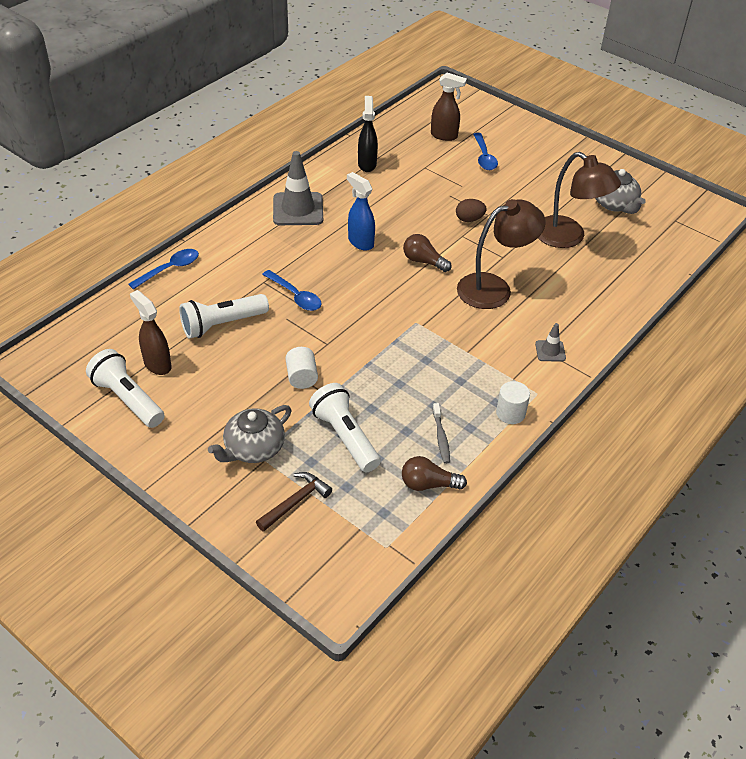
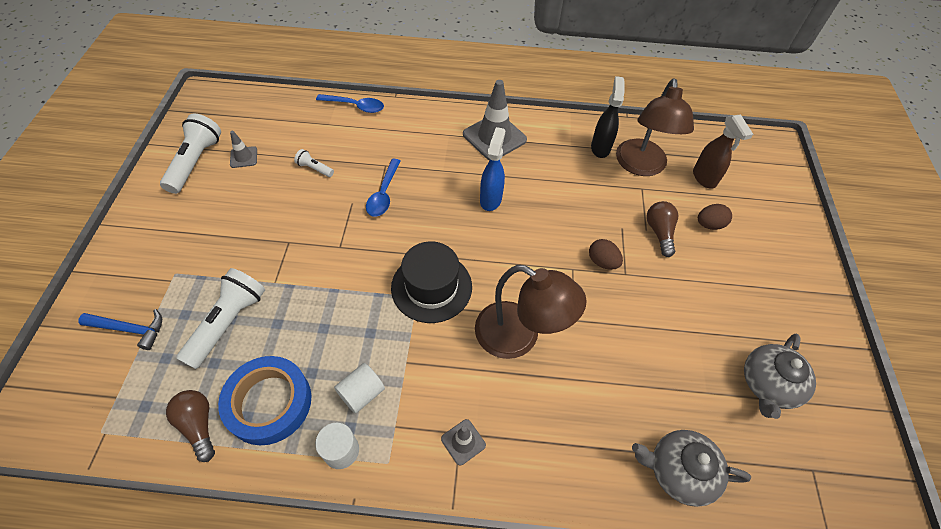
camera: 55 degrees right, 10 degrees up
(157, 364) = (244, 157): brown spray bottle -> grey traffic cone
(222, 324) = (314, 168): white flashlight -> white flashlight, size x0.49
(253, 448) = (181, 266): grey teapot -> grey teapot (679, 471)
(295, 502) = (130, 329): brown hammer -> blue hammer
(302, 377) = (285, 252): white cylinder -> white cylinder (362, 393)
(367, 164) = (600, 148): black spray bottle -> black spray bottle turned 45 degrees counterclockwise
(414, 310) = (431, 287): none -> black hat
(423, 261) = (506, 258): brown light bulb -> brown light bulb (659, 232)
(441, 437) = (269, 403): grey toothbrush -> blue tape
(484, 157) = (709, 224): blue spoon -> brown egg
(568, 237) = (662, 365): brown lamp -> brown lamp (641, 166)

